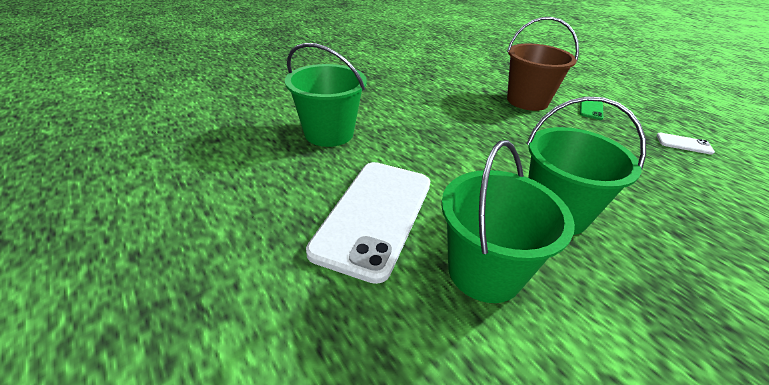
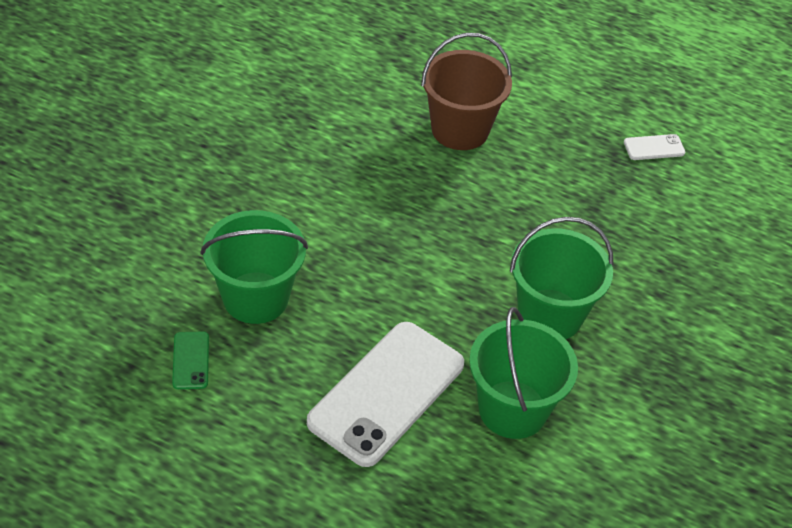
camera: 30 degrees left, 10 degrees up
(375, 215) = (386, 393): white phone -> white phone turned 45 degrees clockwise
(591, 109) = (541, 116): green phone -> green phone (191, 360)

